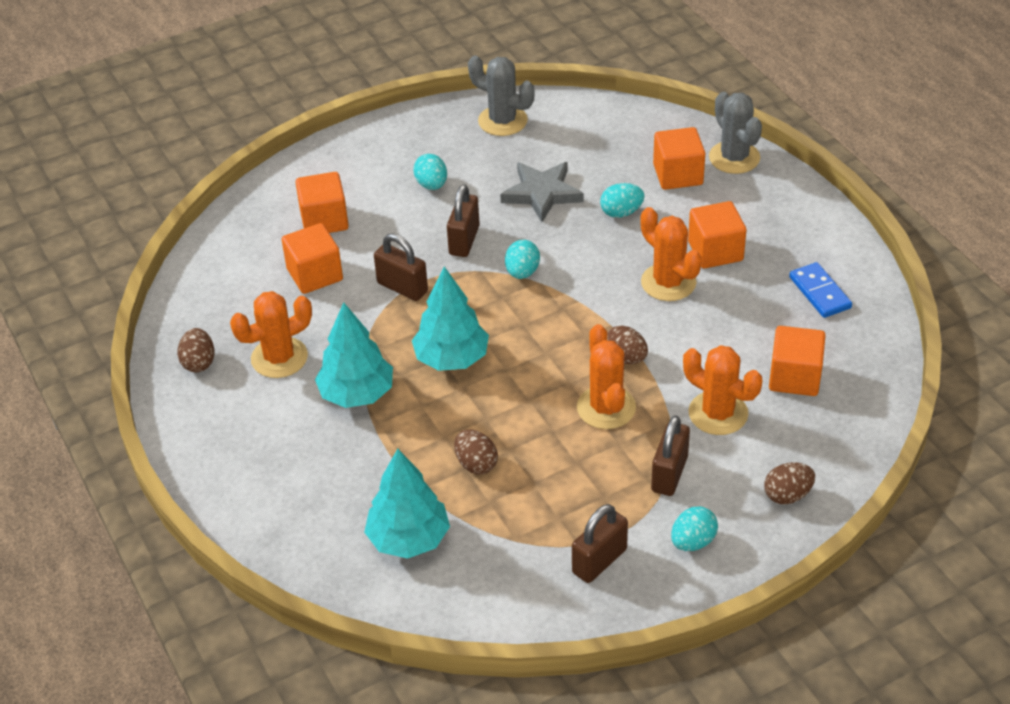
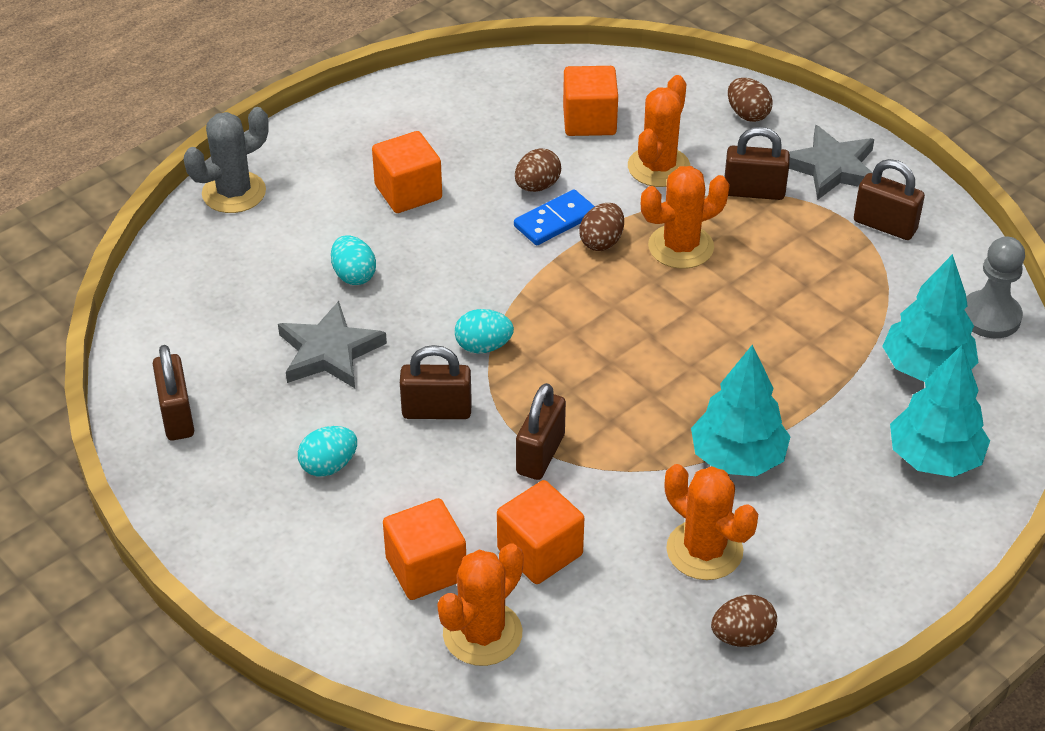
camera: 105 degrees left, 0 degrees up
(451, 358) = (650, 384): turquoise tree -> turquoise tree (934, 458)
(455, 606) = (990, 317): none -> grey pawn
(476, 464) = (801, 334): brown egg -> brown egg (537, 186)
(502, 121) = (177, 416): grey cactus -> brown padlock
(668, 282) = (470, 223): orange cactus -> orange cactus (482, 634)
(678, 175) = (273, 236): orange cube -> none
(693, 542) = (831, 168): turquoise egg -> grey star
(819, 292) = (457, 112): blue domino -> blue domino (555, 221)

